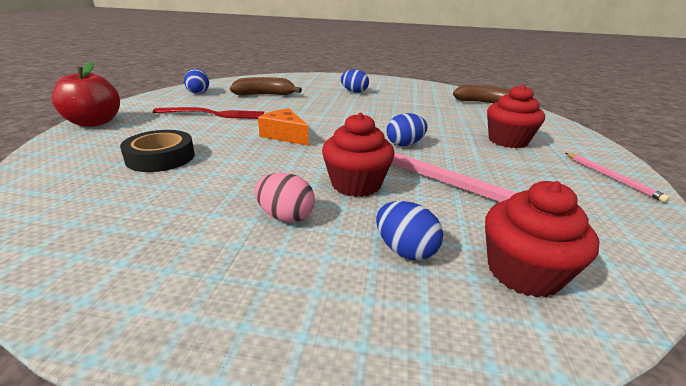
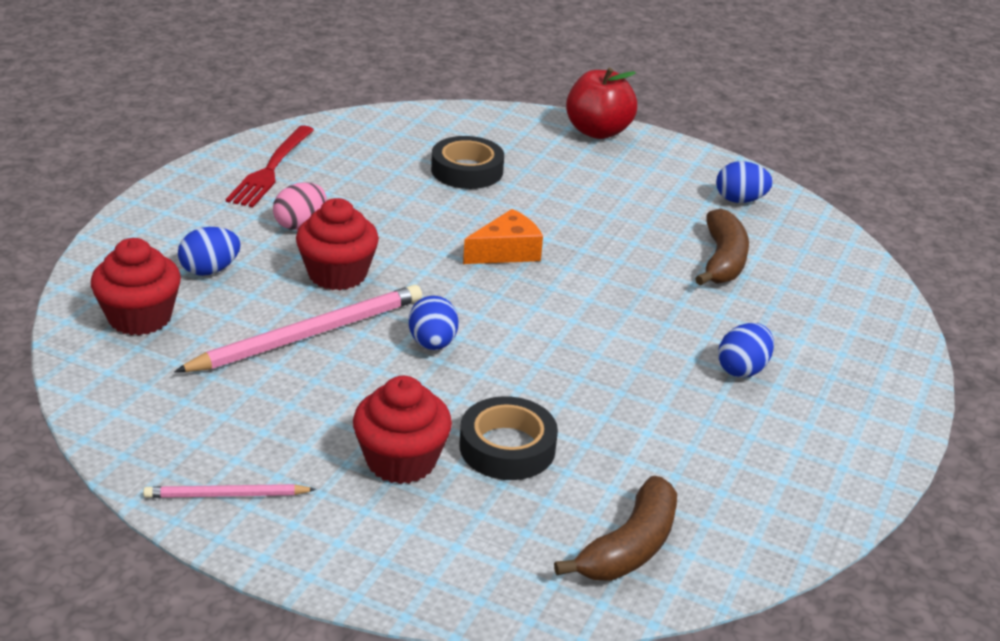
camera: 105 degrees right, 5 degrees up
(215, 114) = (616, 208): red fork -> red fork (270, 170)
(463, 122) = (507, 447): none -> black tape

